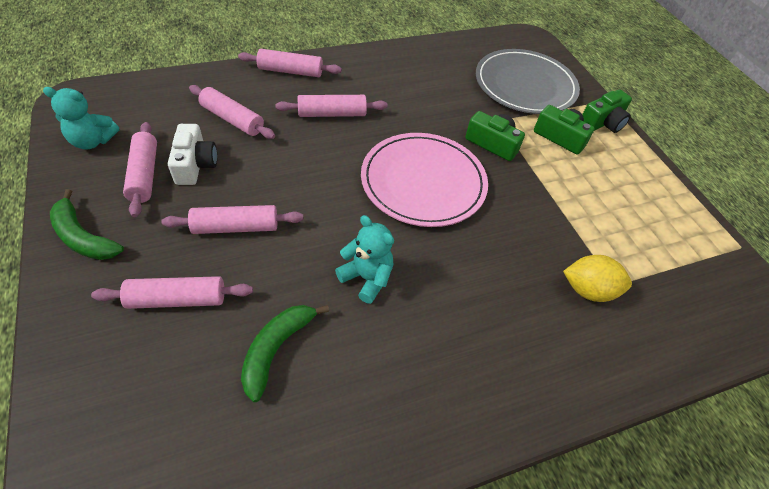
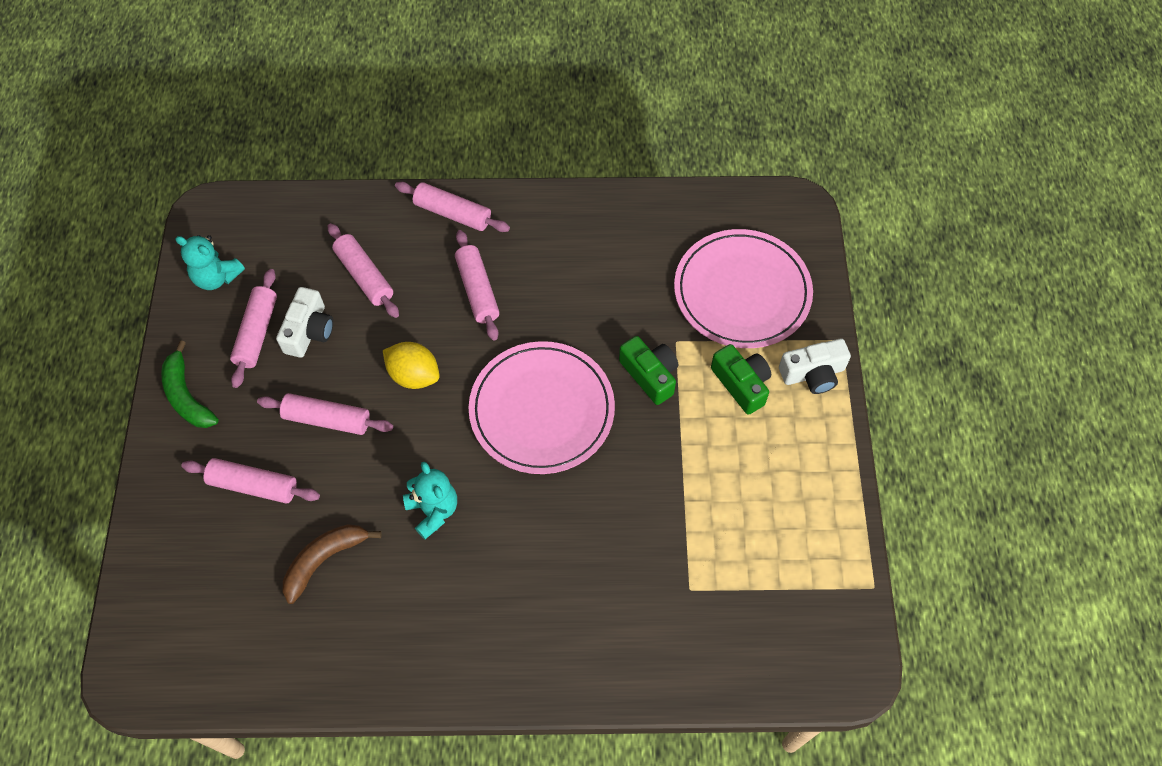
camera: 25 degrees right, 10 degrees up
(276, 349) = (324, 560): green banana -> brown banana
(332, 114) = (477, 290): pink rolling pin -> pink rolling pin turned 60 degrees clockwise
(525, 85) = (742, 292): grey plate -> pink plate
(588, 290) = (656, 587): yellow lemon -> yellow lemon (414, 375)
(602, 122) = (813, 374): green camera -> white camera

